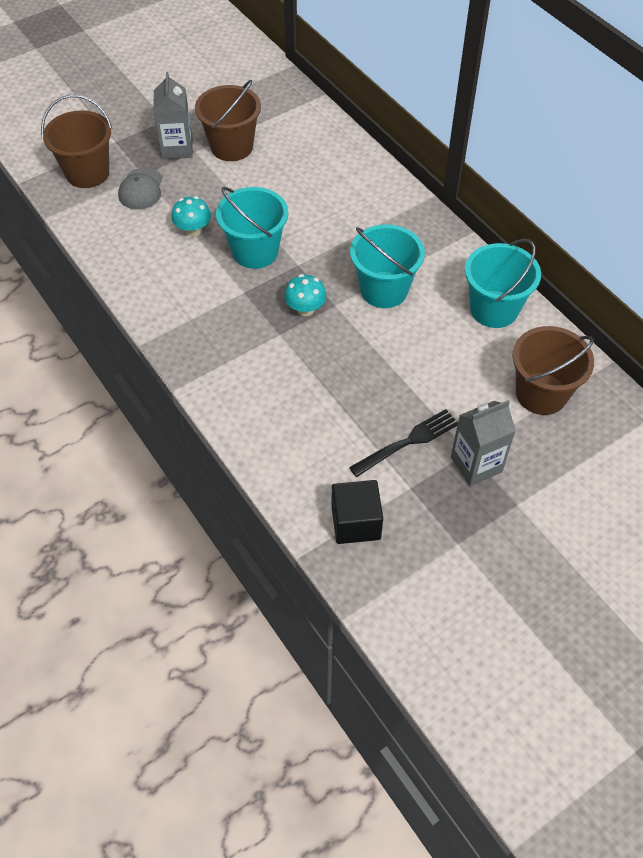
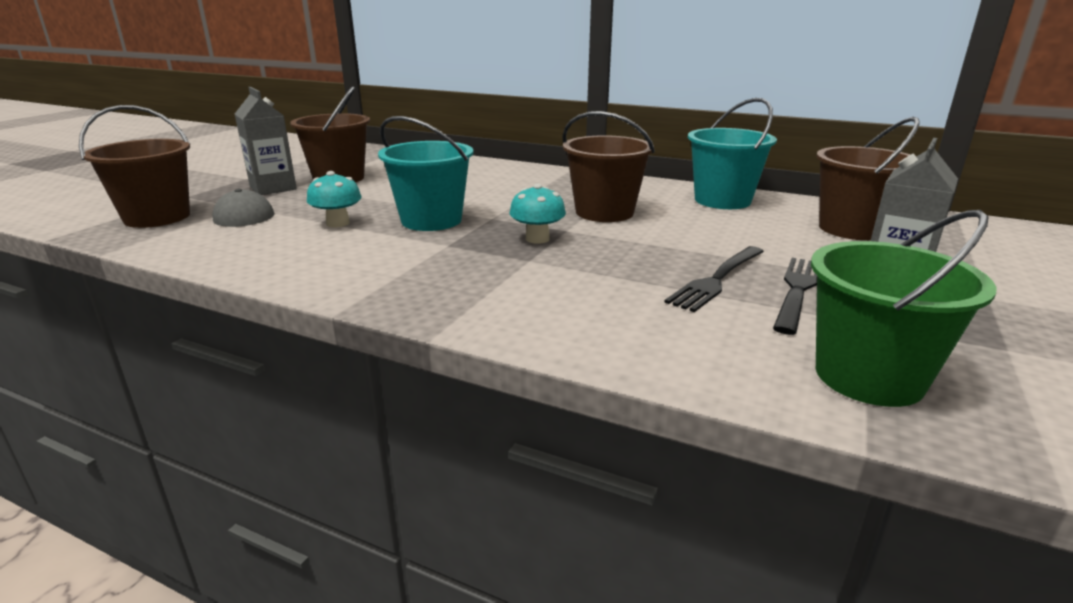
camera: 30 degrees left, 30 degrees down
(356, 522) = (868, 377): black cube -> green bucket
(372, 408) = (717, 279): none -> black fork
(384, 290) = (604, 212): turquoise bucket -> brown bucket

